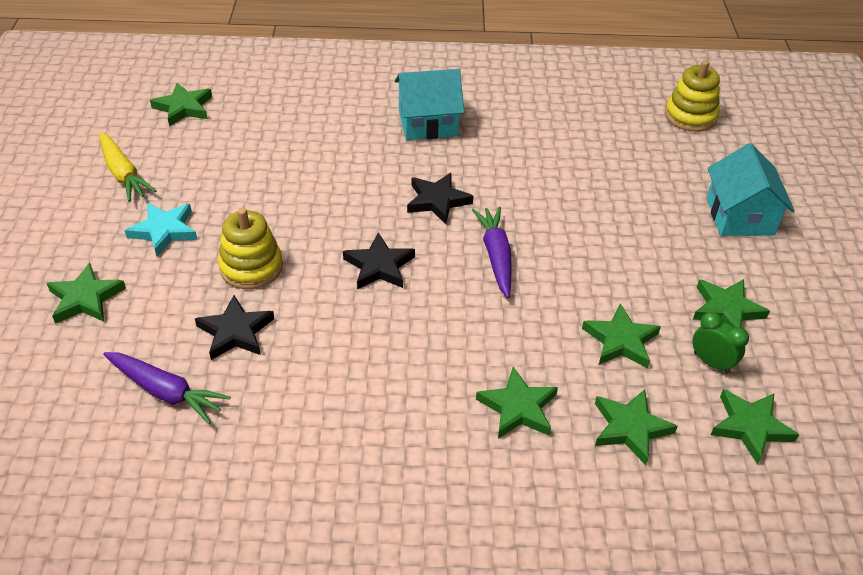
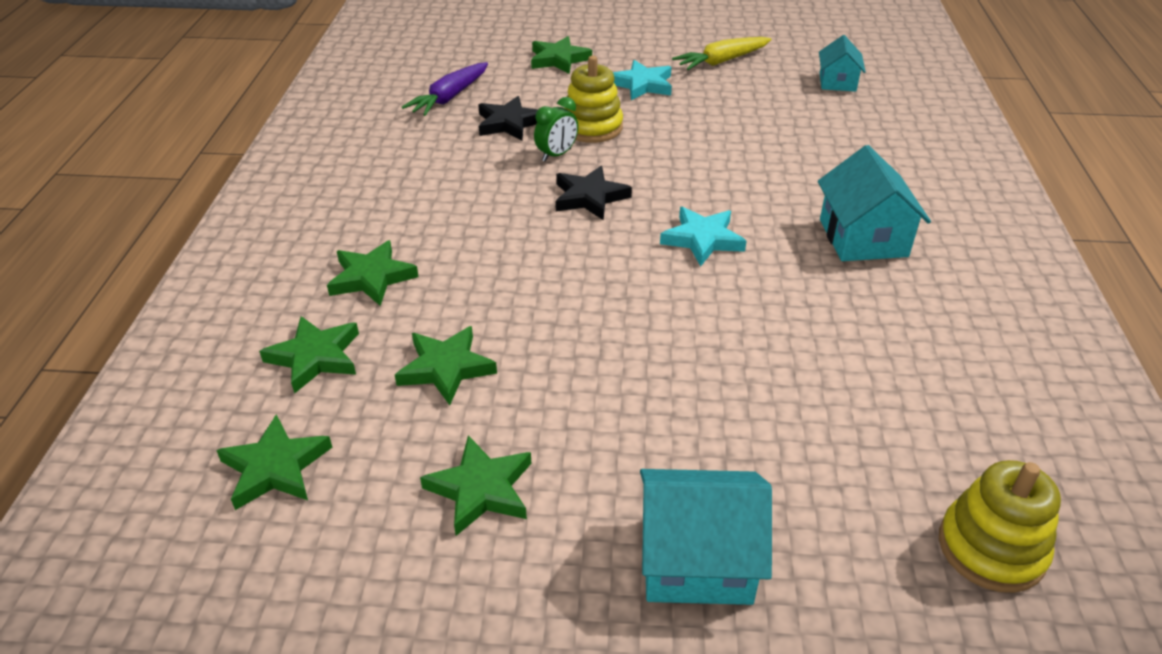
camera: 95 degrees right, 5 degrees down
(184, 108) = (837, 82): green star -> turquoise house
(437, 201) = (702, 239): black star -> turquoise star
(496, 256) = (602, 278): purple carrot -> none
(711, 362) = (388, 450): green clock -> green clock (556, 155)

